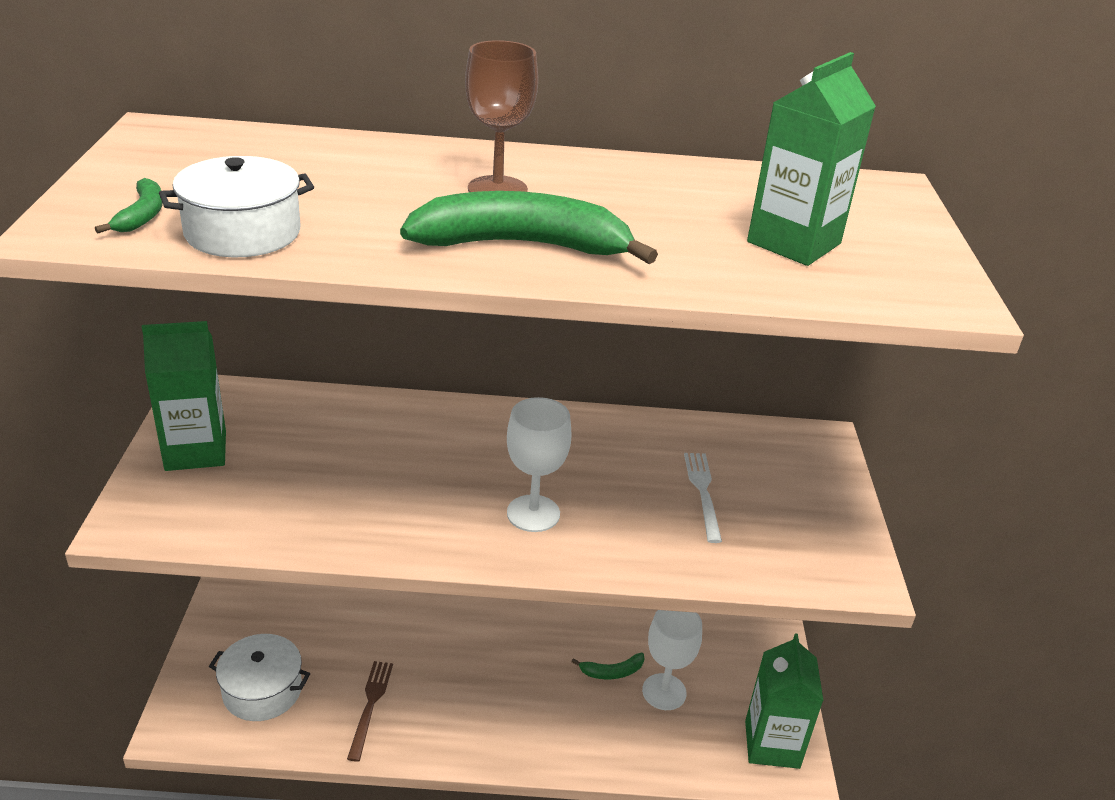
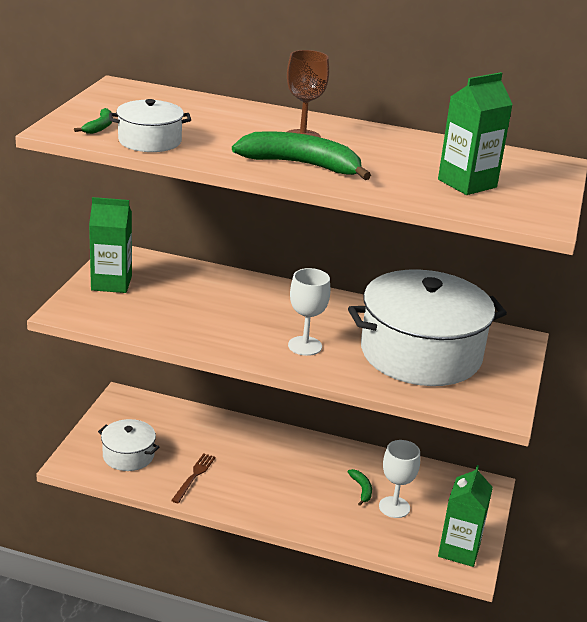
camera: 15 degrees right, 5 degrees down
(612, 672) = (362, 489): green banana -> green banana turned 105 degrees counterclockwise
(703, 492) = (421, 353): white fork -> white pot

